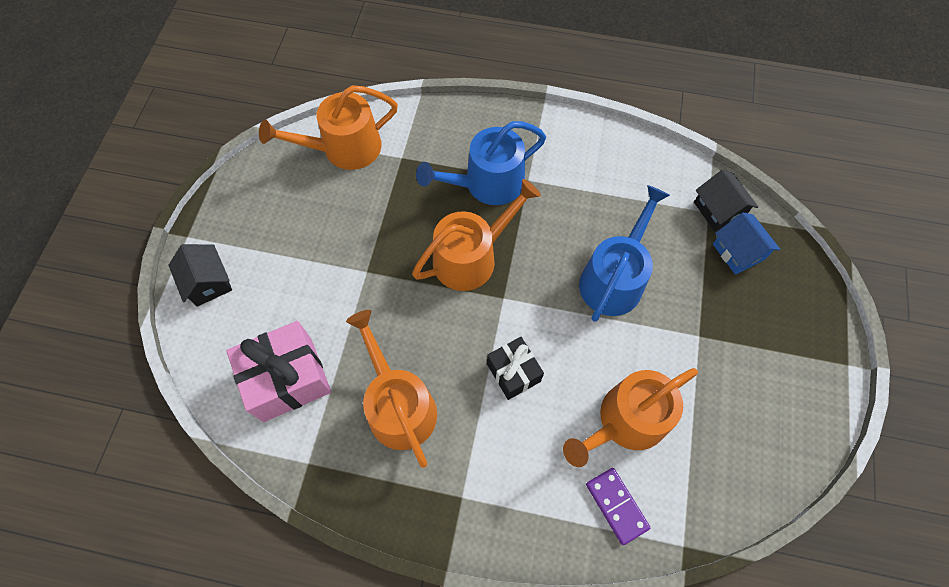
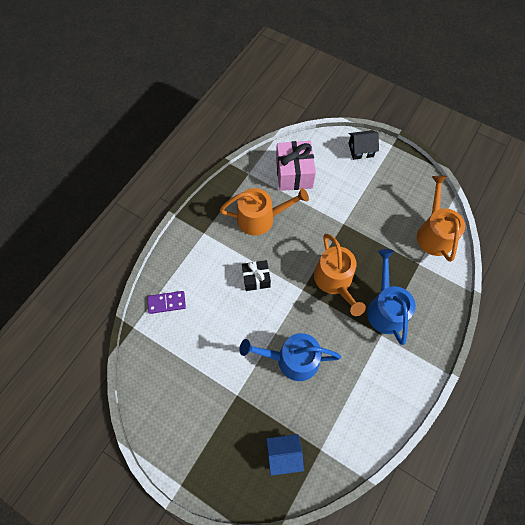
camera: 110 degrees right, 0 degrees up
(614, 279) = (292, 359): blue watering can -> blue watering can turned 135 degrees clockwise
(626, 421) = (206, 327): orange watering can -> none
(718, 210) = (320, 458): black house -> none

